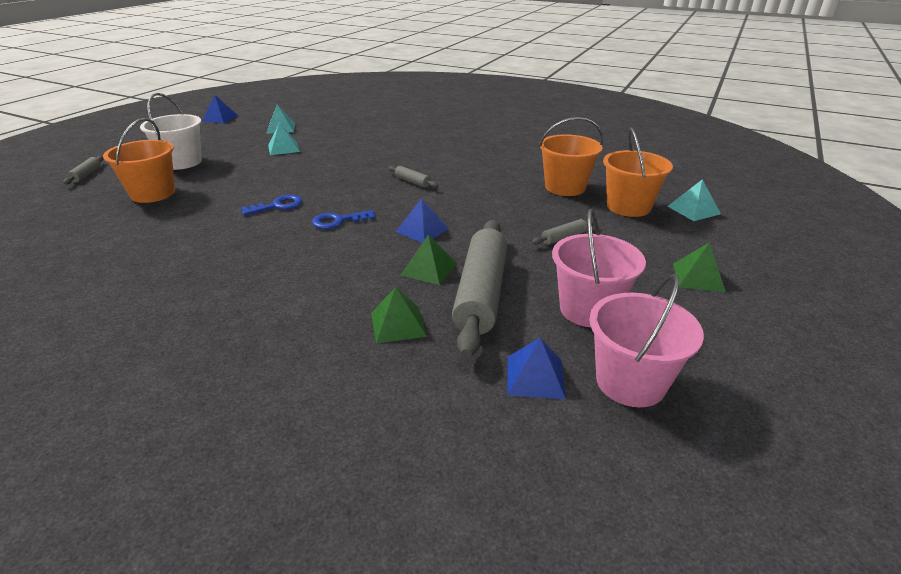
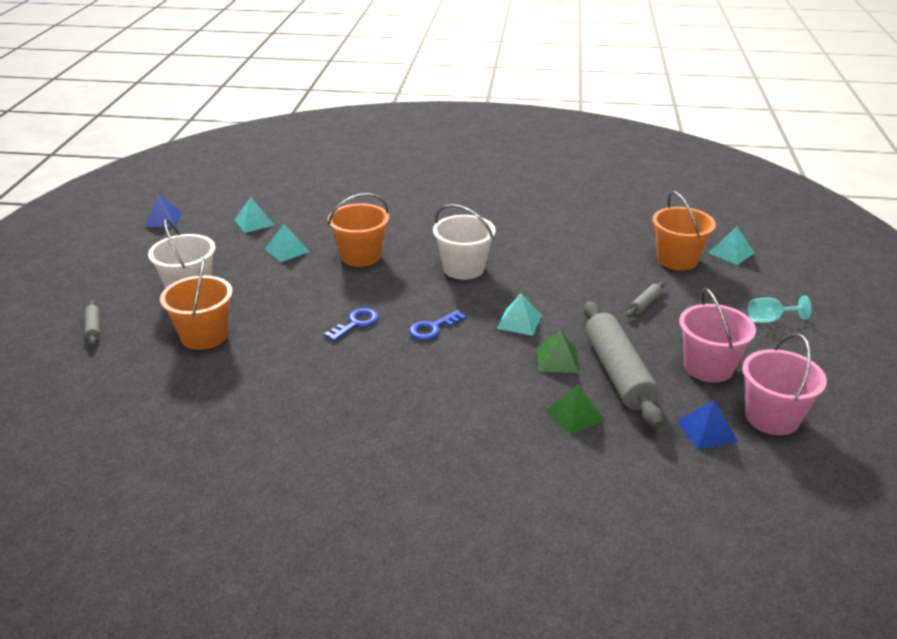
camera: 20 degrees left, 0 degrees up
(412, 182) = (463, 268): grey rolling pin -> white bucket
(422, 230) = (519, 322): blue pyramid -> turquoise pyramid
(565, 187) = (609, 248): orange bucket -> orange bucket (361, 256)
(698, 277) = (770, 320): green pyramid -> turquoise goblet

